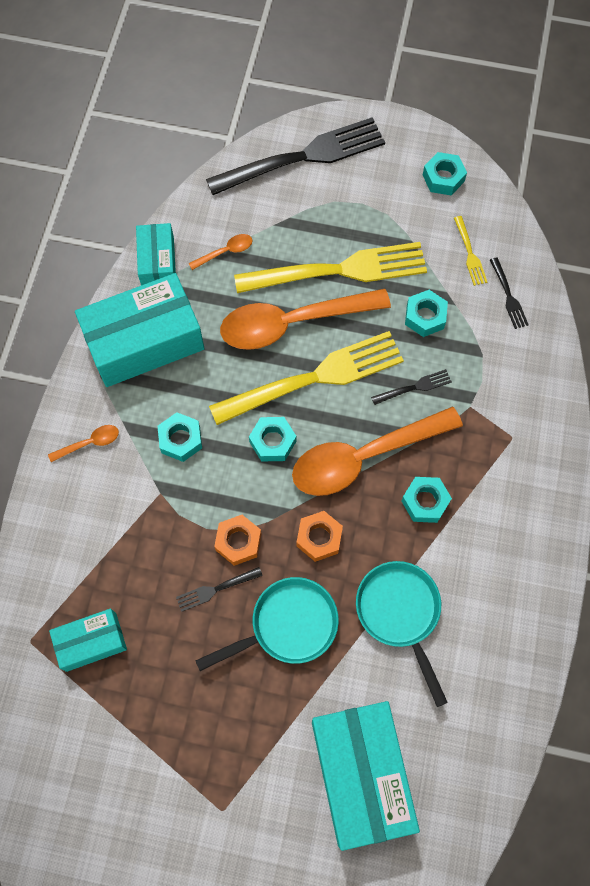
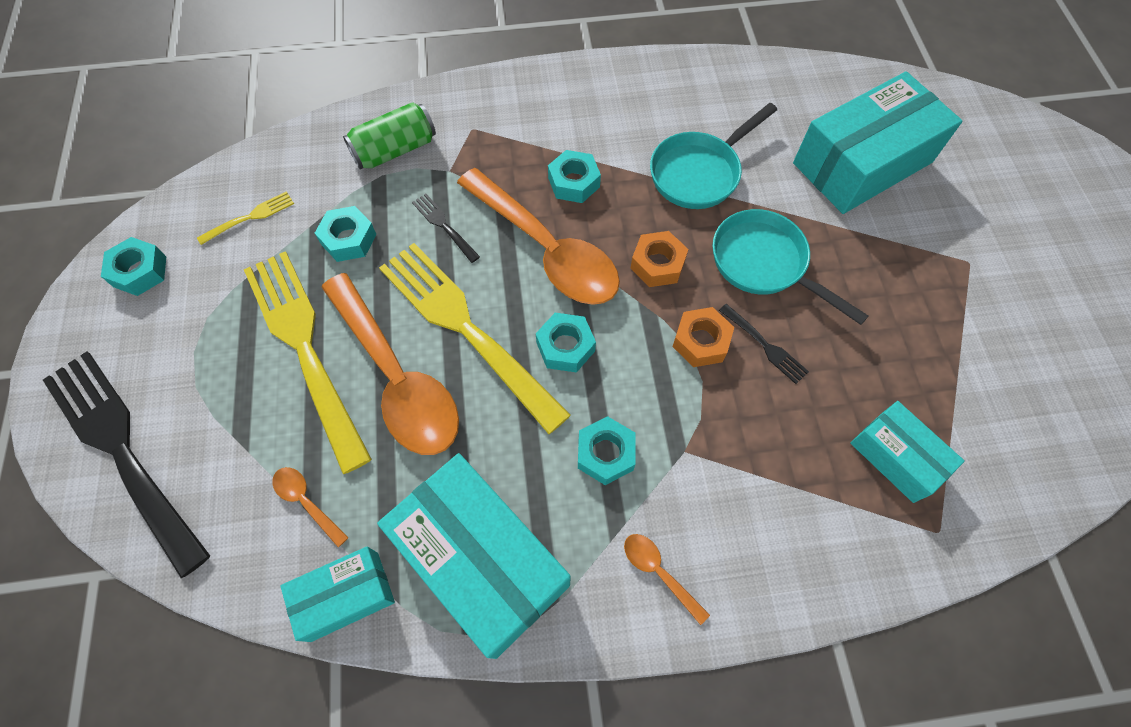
camera: 110 degrees left, 5 degrees down
(507, 370) = (395, 150): none -> green can
(508, 296) = (300, 169): black fork -> none

